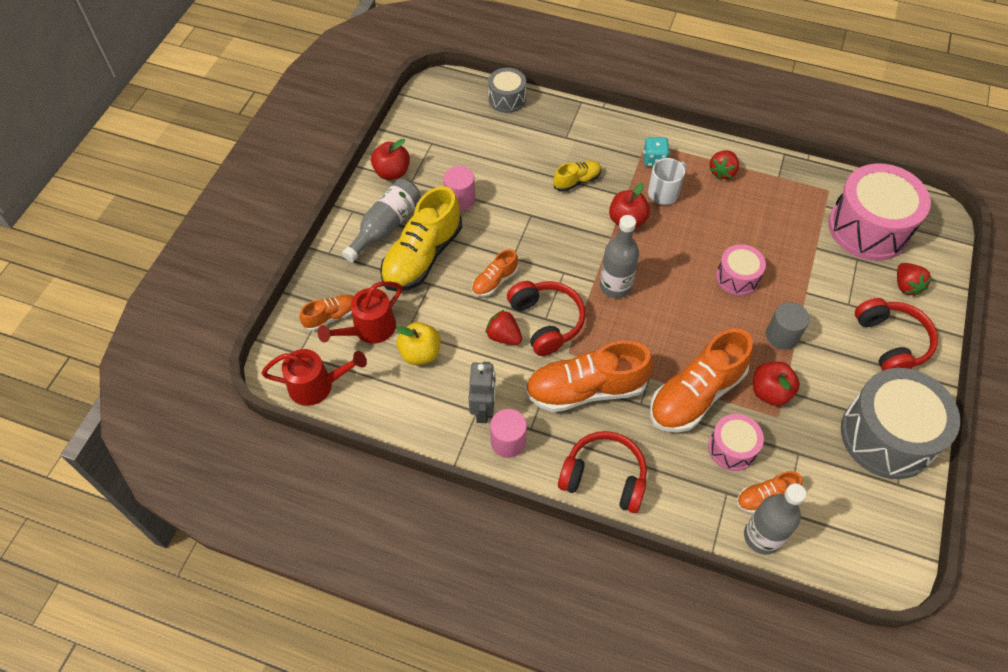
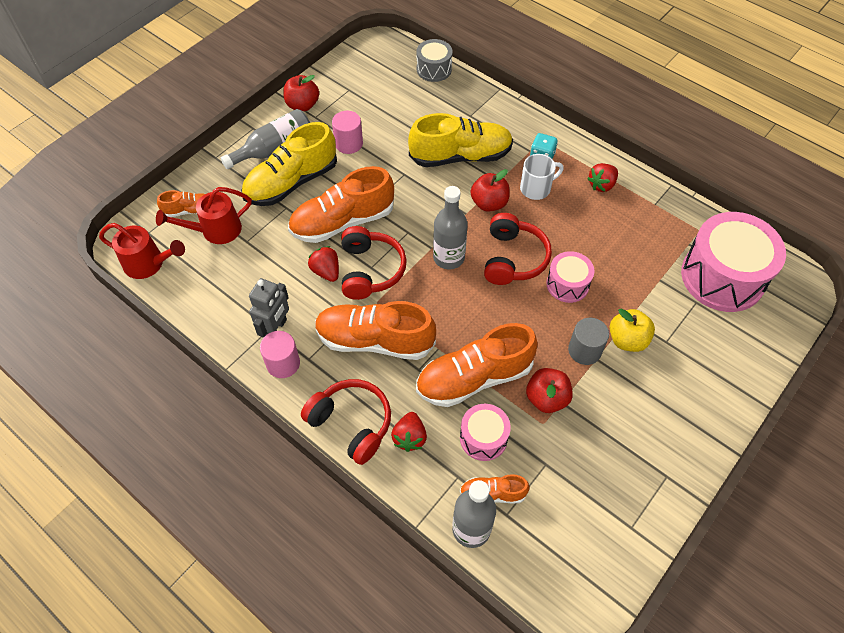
camera: 20 degrees right, 0 degrees up
(420, 353) = (247, 263): yellow apple -> yellow apple (627, 340)
(494, 281) = (342, 222): orange shoe -> orange shoe, size x2.01
(577, 181) = (460, 156): yellow shoe -> yellow shoe, size x2.01
(887, 436) = (643, 478): grey drum -> none
(891, 342) = (692, 391): red headphones -> red headphones (513, 258)
(906, 286) = (734, 342): red strawberry -> red strawberry (409, 437)

